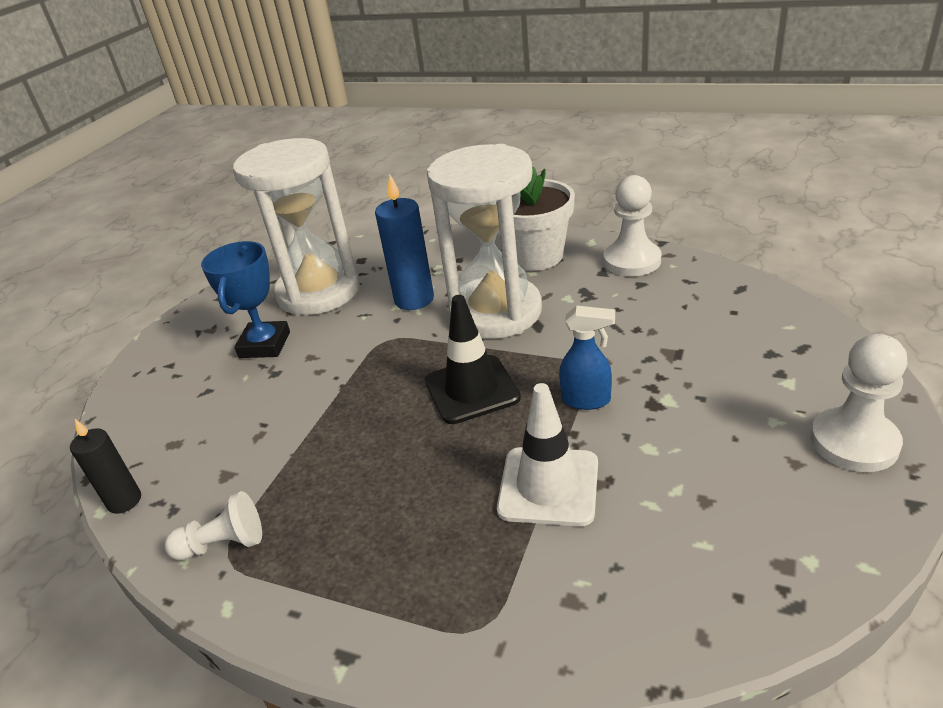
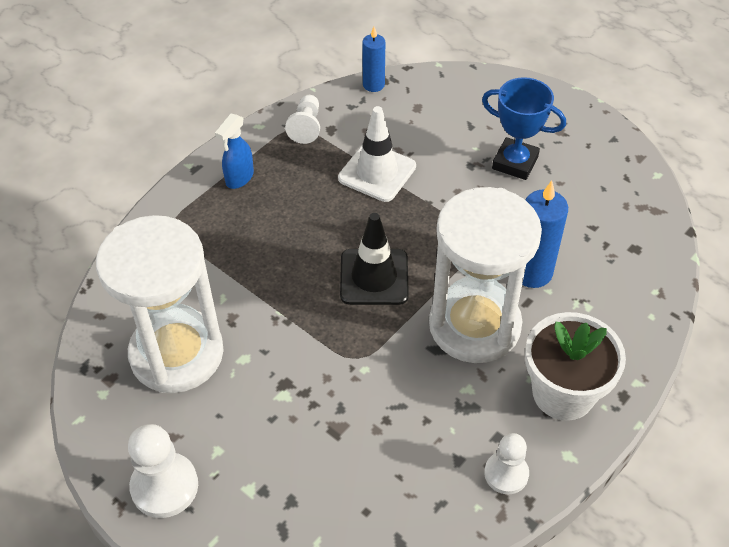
camera: 105 degrees right, 15 degrees up
(124, 501) = (373, 85): black candle -> blue candle
(318, 292) = (585, 207): white hourglass -> white hourglass (177, 354)
(548, 486) = (247, 288): white traffic cone -> white traffic cone (377, 172)
(586, 400) = (316, 343): blue spray bottle -> blue spray bottle (239, 178)
(632, 261) = (506, 474): white pawn -> white pawn, size x0.66

